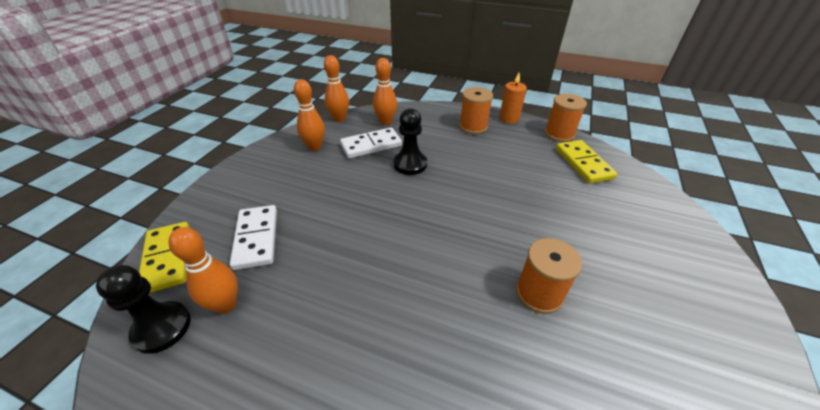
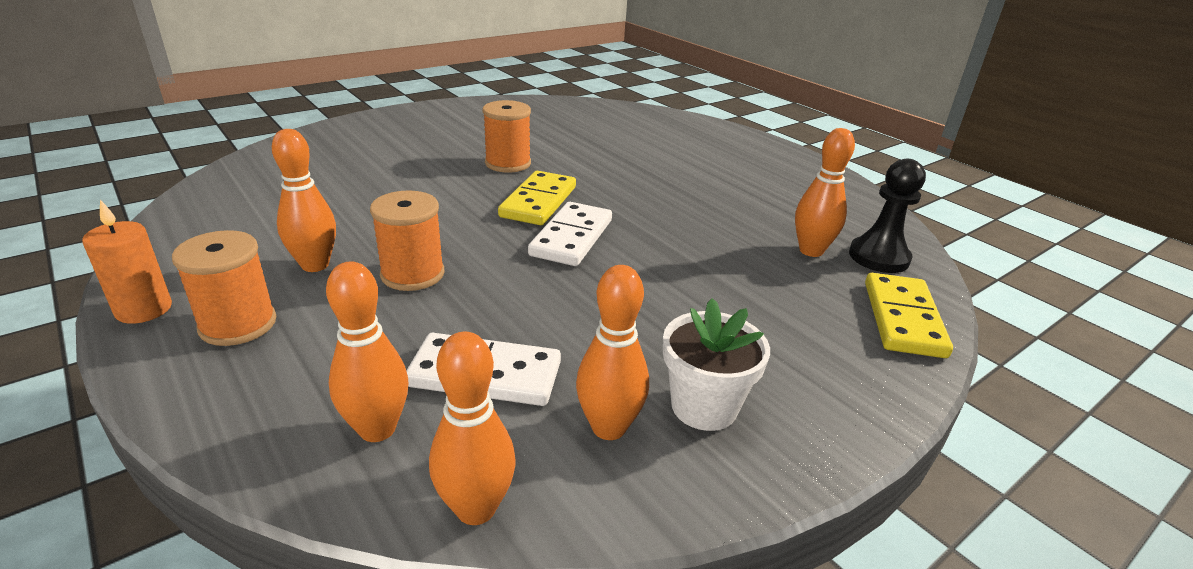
camera: 150 degrees left, 10 degrees down
(256, 238) = (773, 297): white domino -> white domino (572, 238)
(282, 166) = (704, 406): none -> white flower pot
(410, 164) = (463, 305): black pawn -> none
(493, 154) = (315, 265): none -> orange bowling pin
(559, 134) = (155, 248): orange spool -> orange spool (412, 274)
(583, 163) = (239, 207): yellow domino -> yellow domino (538, 202)

